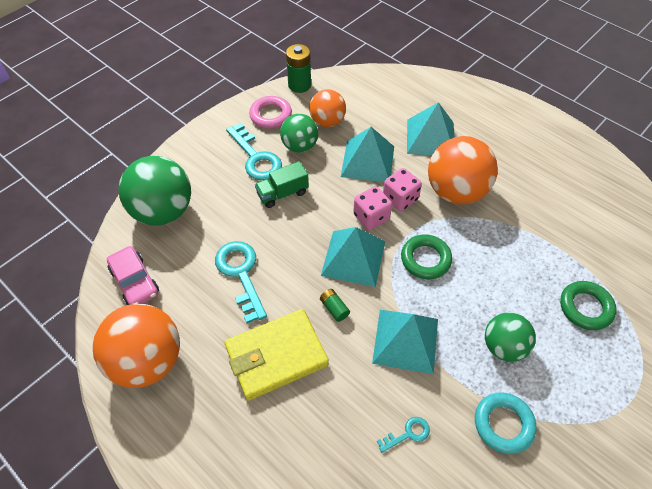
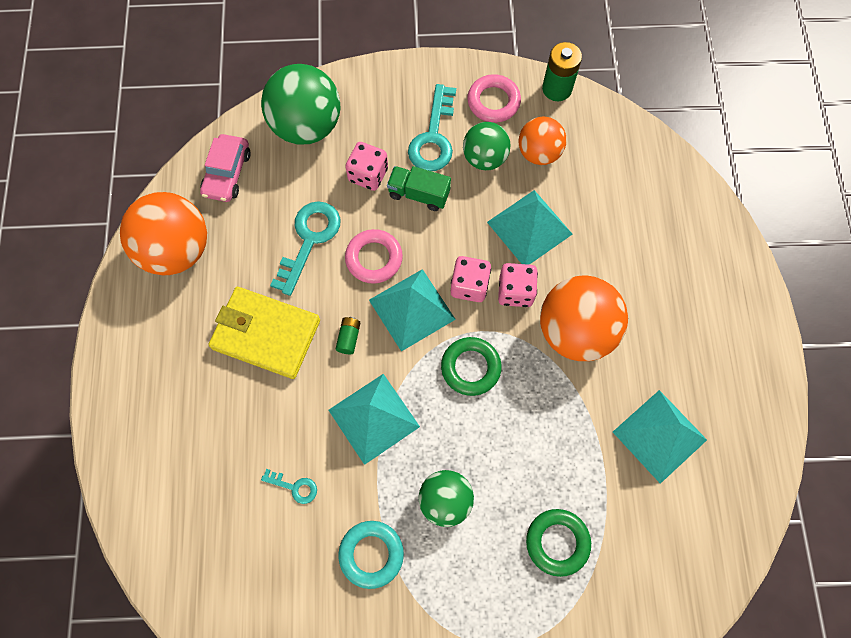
camera: 45 degrees right, 15 degrees up
(238, 207) = (368, 175): none -> pink dice
(296, 250) = (374, 258): none -> pink ring
(430, 137) = (619, 255): turquoise pyramid -> turquoise pyramid (659, 435)

